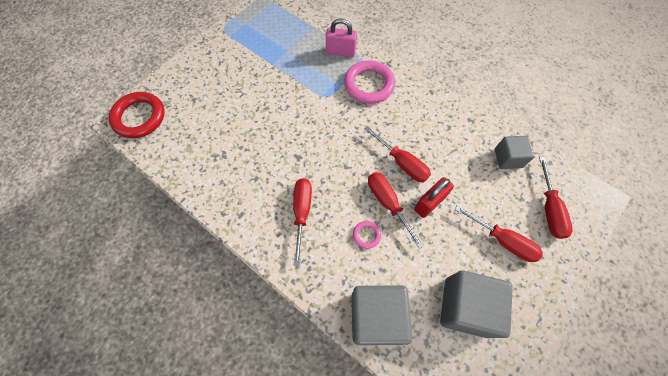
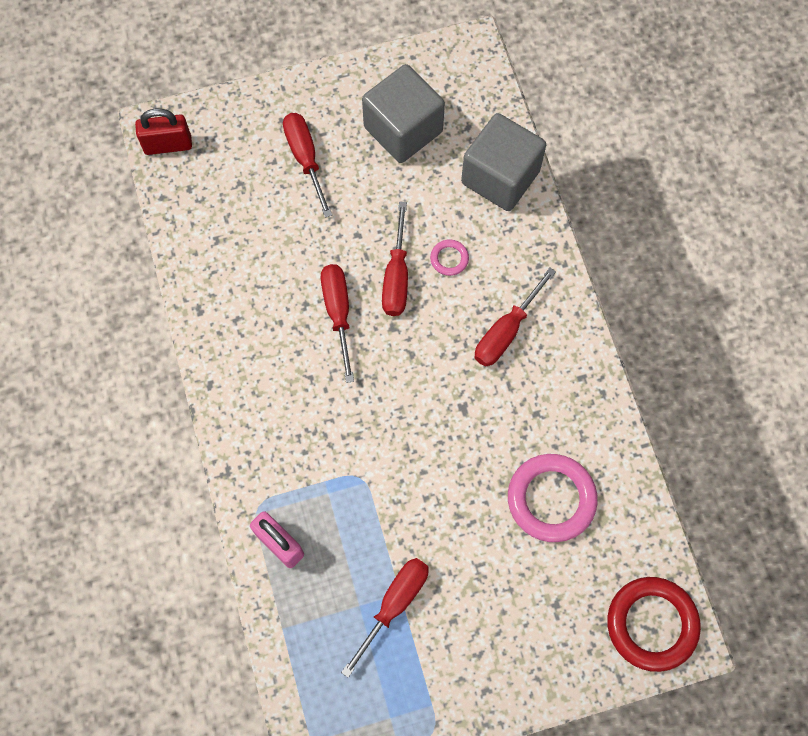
camera: 145 degrees left, 5 degrees up
(369, 85) = (285, 455): pink ring -> pink ring (551, 499)
(429, 203) = (348, 246): red padlock -> red padlock (168, 145)
(508, 158) = (206, 234): grey cube -> none
(549, 209) = (221, 154): red screwdriver -> red screwdriver (394, 605)

